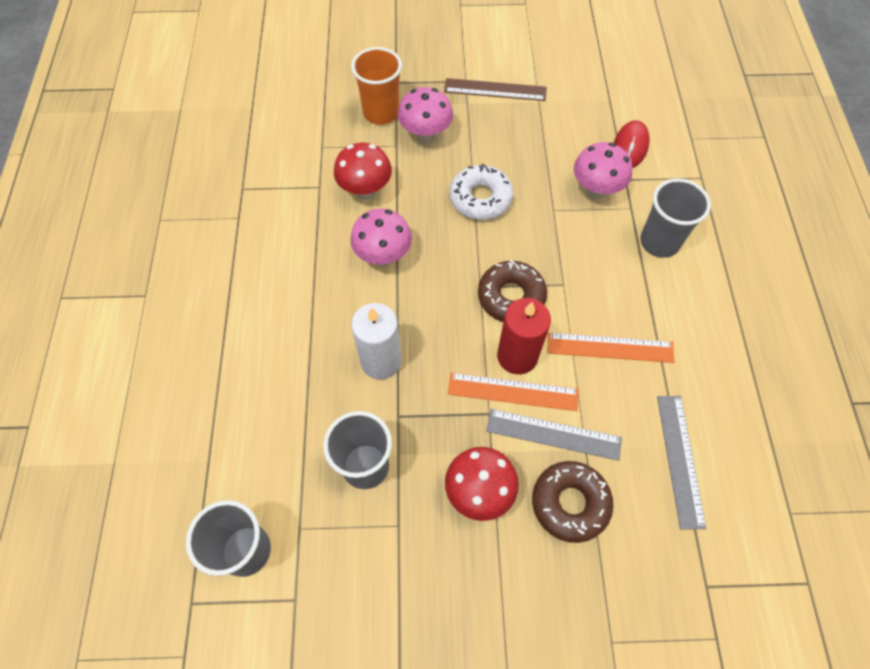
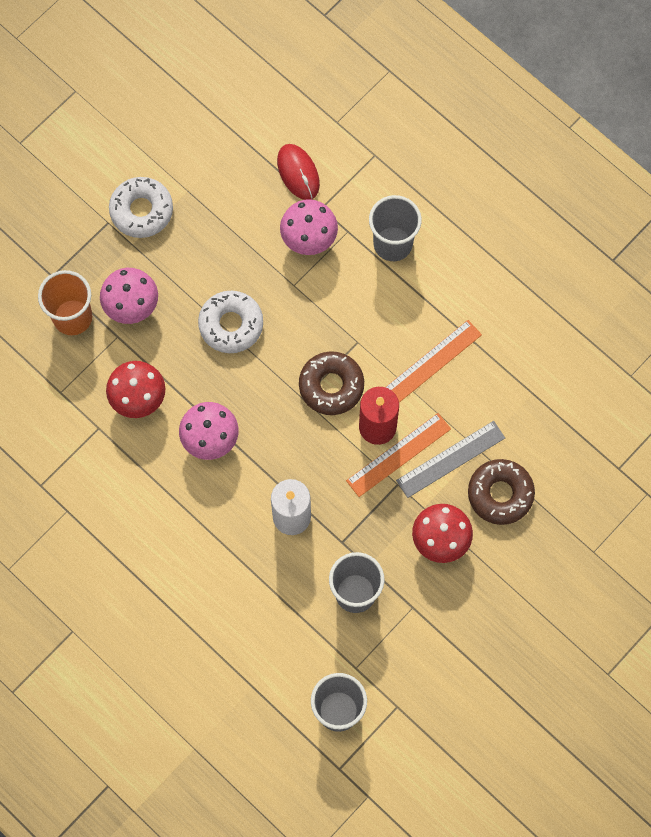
camera: 45 degrees left, 10 degrees up
(495, 90) = (141, 211): brown ruler -> white donut
(680, 459) = (541, 401): grey ruler -> none

